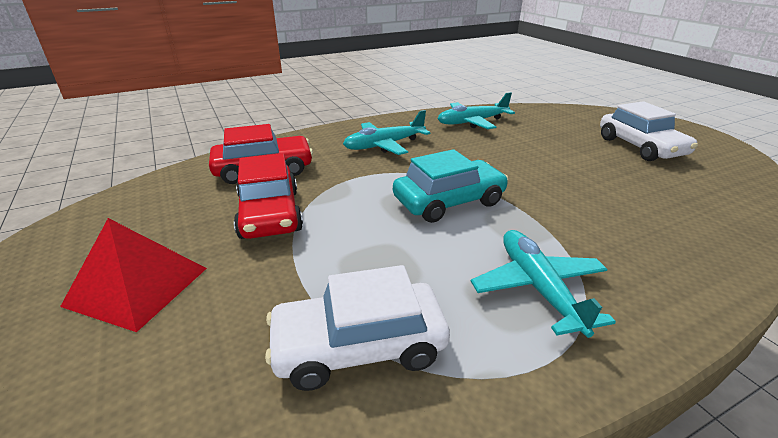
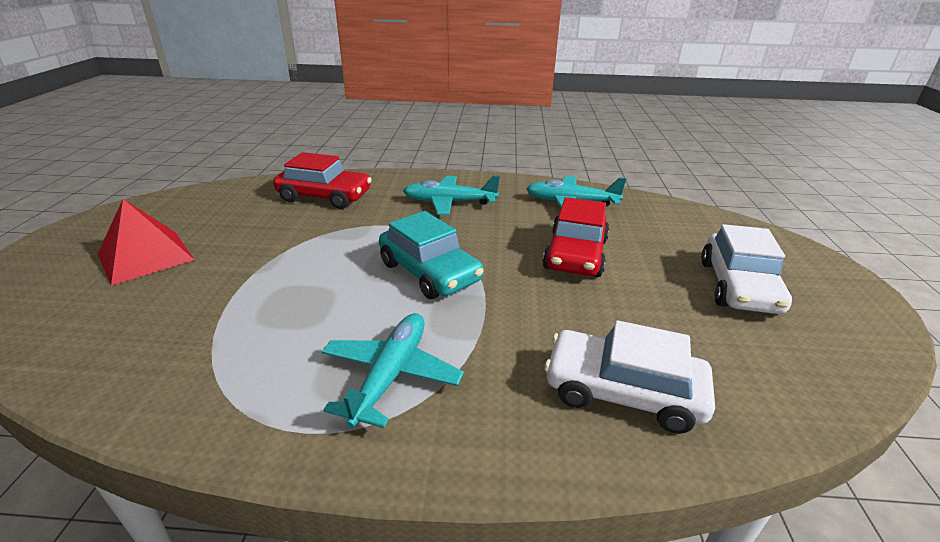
camera: 30 degrees right, 0 degrees up
(270, 214) = (282, 234): red car -> red car (575, 254)
(359, 346) = (206, 354): white car -> white car (623, 392)
(449, 201) = (429, 272): turquoise car -> turquoise car turned 45 degrees clockwise

